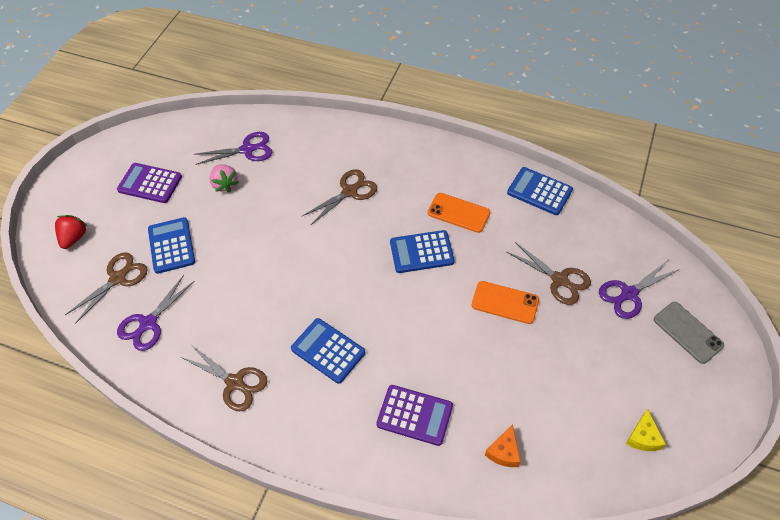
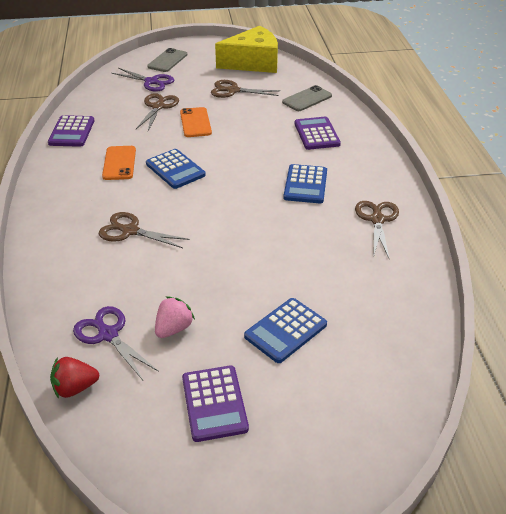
camera: 120 degrees left, 15 degrees down
(74, 238) = (345, 432): red strawberry -> red strawberry (75, 388)
(118, 278) = (357, 352): brown scissors -> brown scissors (233, 90)
(148, 324) = (381, 299): purple scissors -> none
(504, 452) = (307, 99): orange cheese -> grey phone
(539, 191) = (72, 132): blue calculator -> purple calculator
(643, 437) = (253, 63): yellow cheese -> yellow cheese, size x2.50

